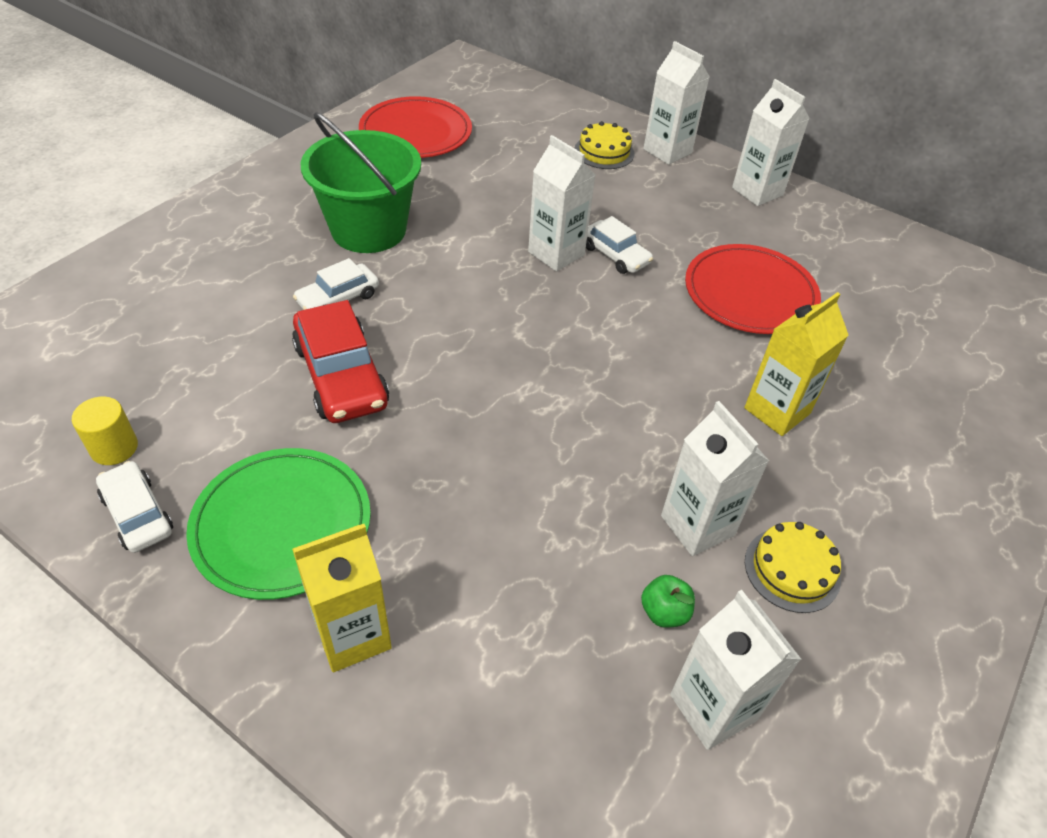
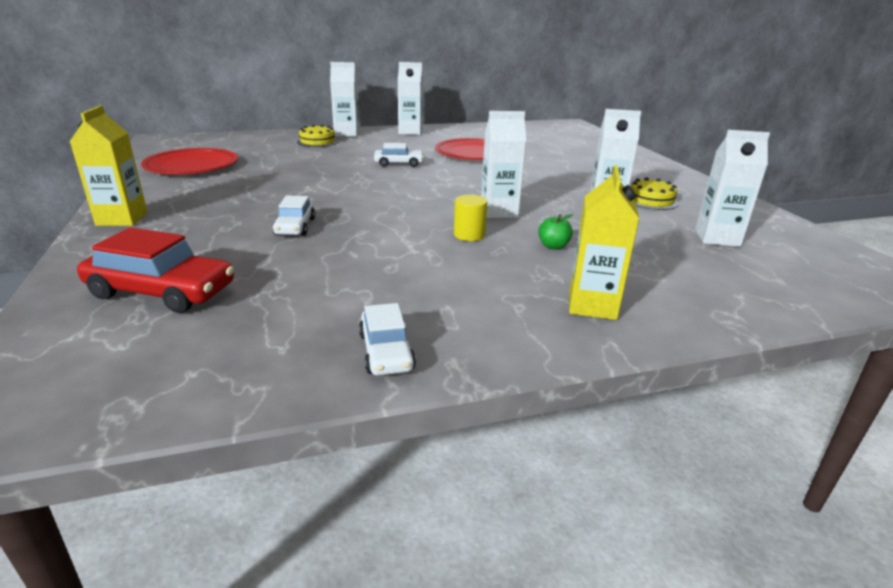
camera: 50 degrees left, 20 degrees down
(114, 448) = (296, 343): yellow cylinder -> yellow cylinder (469, 235)
(137, 514) = (386, 352): white car -> white car turned 105 degrees counterclockwise
(282, 525) = (473, 301): green plate -> none
(341, 375) = (367, 246): red car -> red car (162, 291)
(368, 229) = (250, 201): green bucket -> none
(556, 253) = (372, 172): white carton -> white carton (499, 212)
(664, 612) = (652, 229): green apple -> green apple (553, 246)
(777, 411) = (554, 173): yellow carton -> yellow carton (122, 219)

